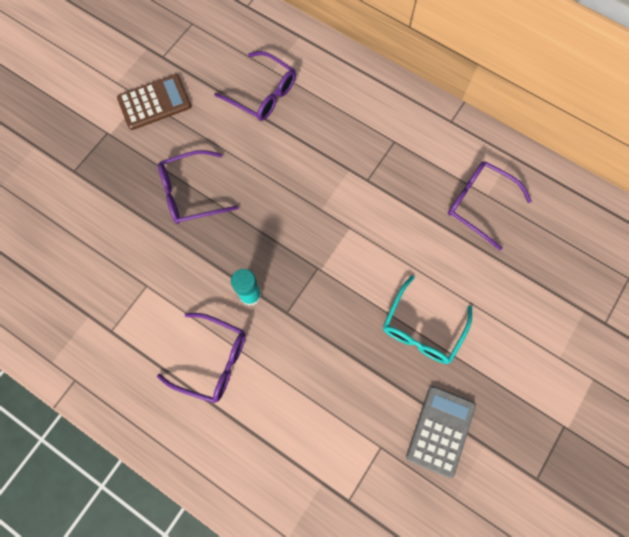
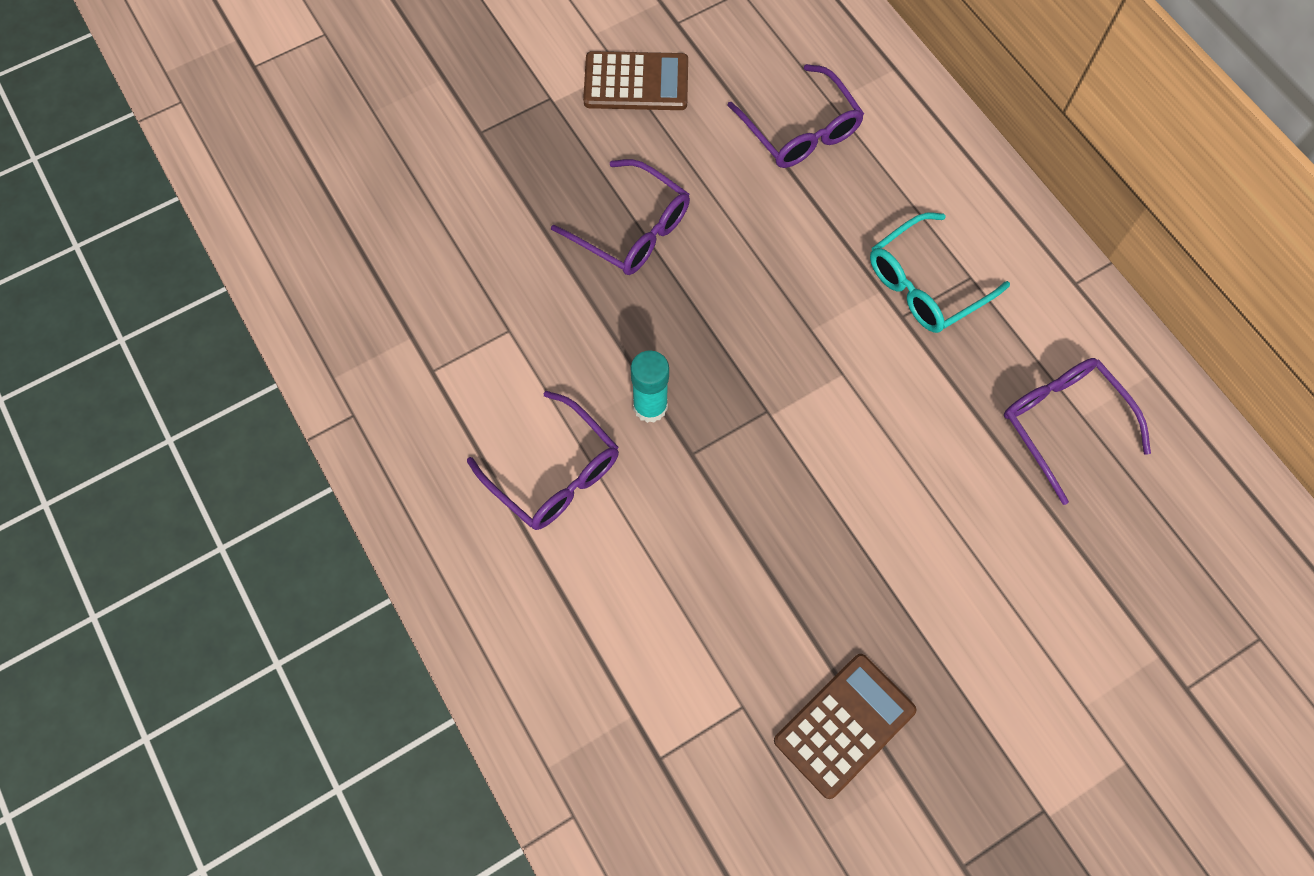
camera: 25 degrees right, 5 degrees down
(191, 193) = (631, 229): purple glasses -> purple glasses turned 150 degrees counterclockwise
(422, 328) = (886, 565): turquoise glasses -> turquoise glasses (926, 284)
(440, 431) = (844, 725): grey calculator -> brown calculator

